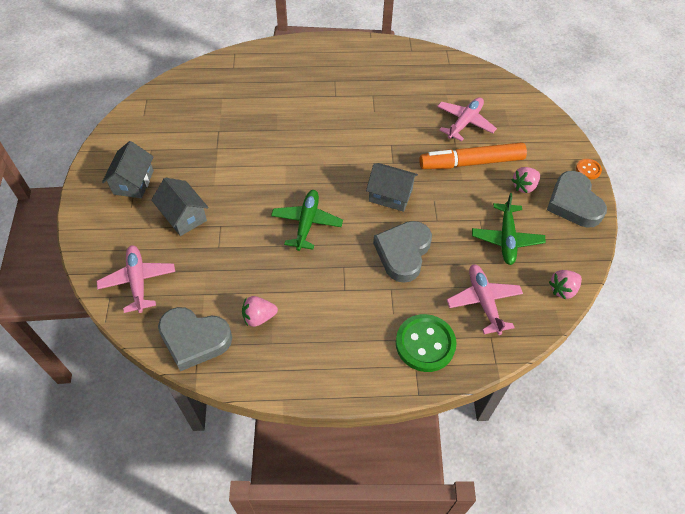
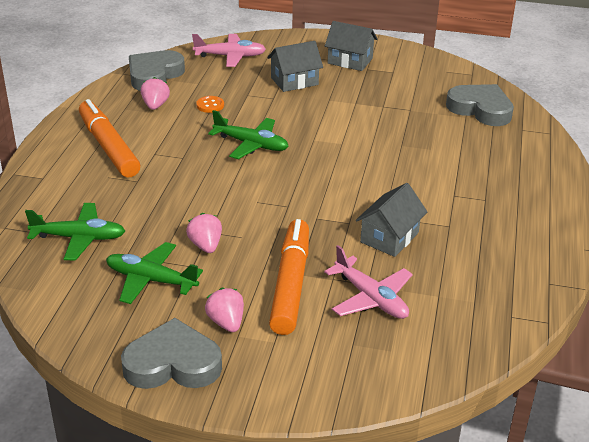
camera: 105 degrees right, 20 degrees down
(346, 331) = (108, 147): none -> orange marker
(390, 195) = (264, 205): grey house -> grey house (389, 237)
(403, 253) = (177, 197): grey heart -> grey heart (480, 109)
(425, 344) = (60, 188): green button -> none
(483, 301) = (79, 238): pink plane -> green plane
(562, 289) = (51, 305): pink strawberry -> pink strawberry (205, 245)
(588, 169) = (227, 405): orange button -> orange button (210, 105)

